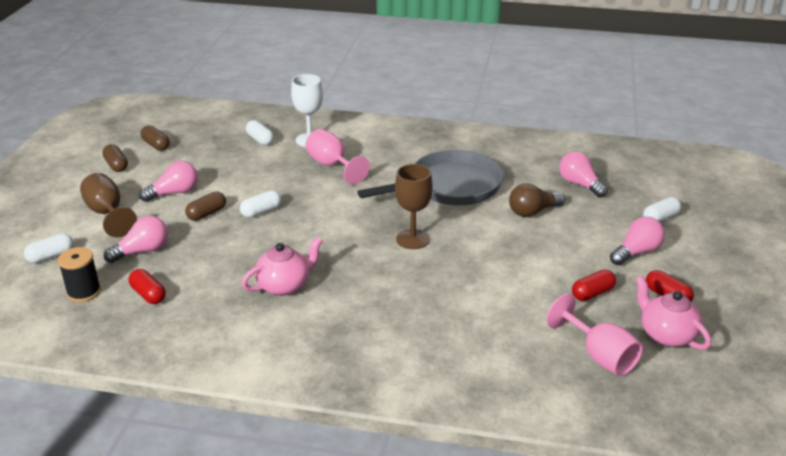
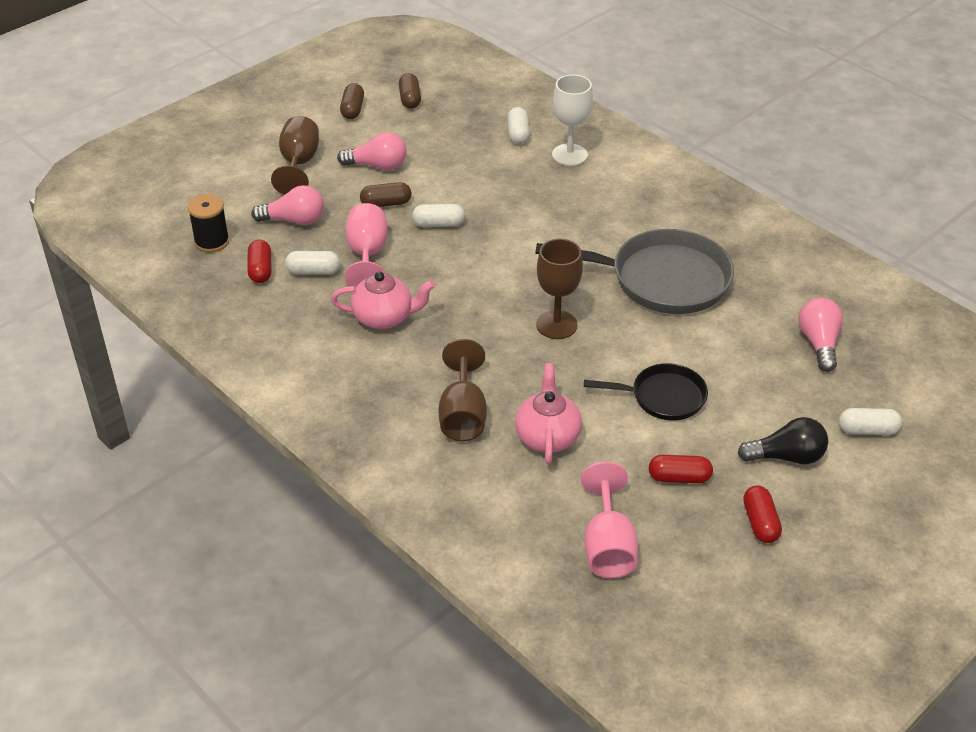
camera: 35 degrees right, 10 degrees up
(51, 256) = (215, 190): white capsule -> white capsule (313, 271)
(332, 165) = (561, 198): pink goblet -> pink goblet (367, 255)
(412, 322) = (463, 415): none -> brown goblet
(528, 252) = (663, 397): none -> black pan
(532, 212) = (722, 352): brown light bulb -> none
(636, 252) = (786, 457): pink light bulb -> black light bulb
(666, 335) = (705, 563): pink teapot -> pink teapot (547, 437)

